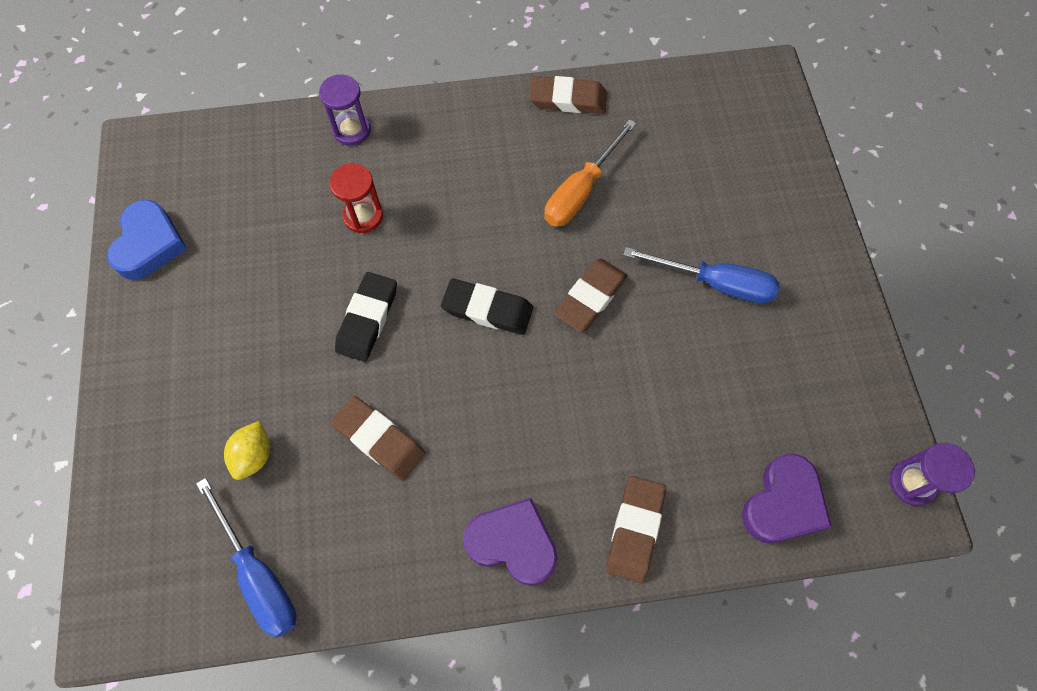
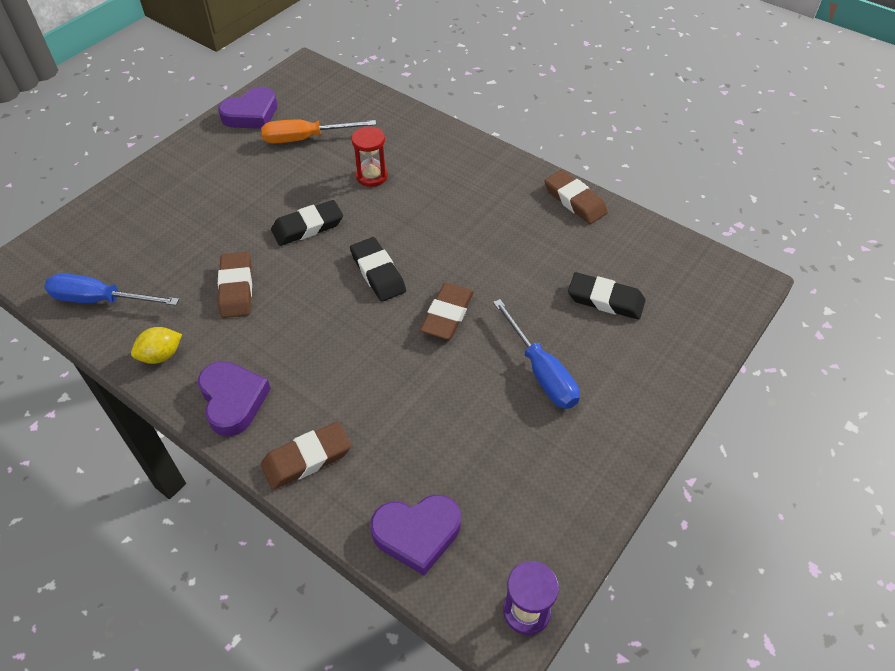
camera: 45 degrees right, 15 degrees down
(149, 244) = (251, 114): blue heart -> purple heart
(254, 455) = (170, 245): yellow lemon -> yellow lemon (161, 355)
(258, 575) = (100, 300): blue screwdriver -> blue screwdriver turned 90 degrees clockwise
(352, 130) = (421, 131): purple hourglass -> none
(580, 191) = (517, 254): orange screwdriver -> orange screwdriver (306, 138)
(590, 297) = (447, 314): brown eraser -> brown eraser turned 60 degrees counterclockwise
(691, 176) = (605, 299): none -> black eraser

